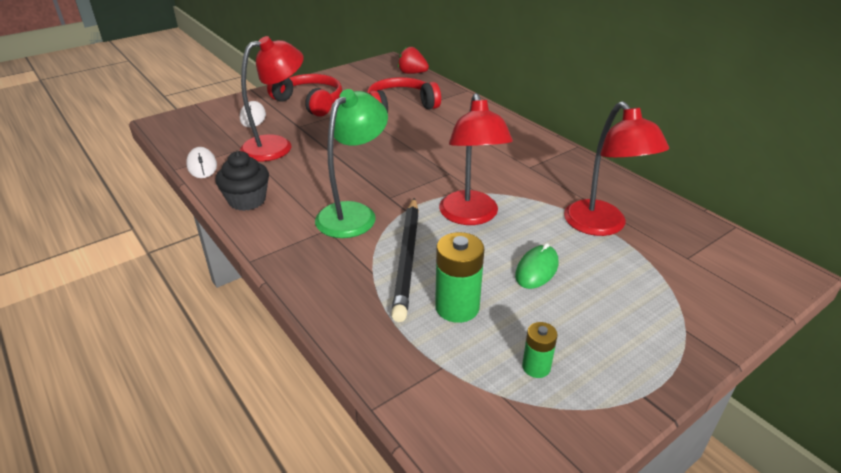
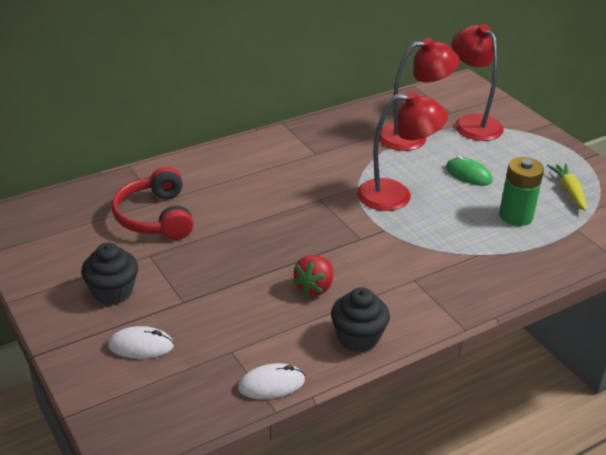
camera: 85 degrees left, 0 degrees up
(277, 146) = (233, 319): red lamp -> red lamp (472, 123)
(310, 102) = (112, 292): red headphones -> black cupcake
(353, 213) = (388, 262): green lamp -> none
(407, 259) = (458, 235): black pencil -> none
(412, 73) = (55, 200): red strawberry -> red strawberry (314, 287)
(536, 367) = (569, 191): green battery -> yellow carrot

